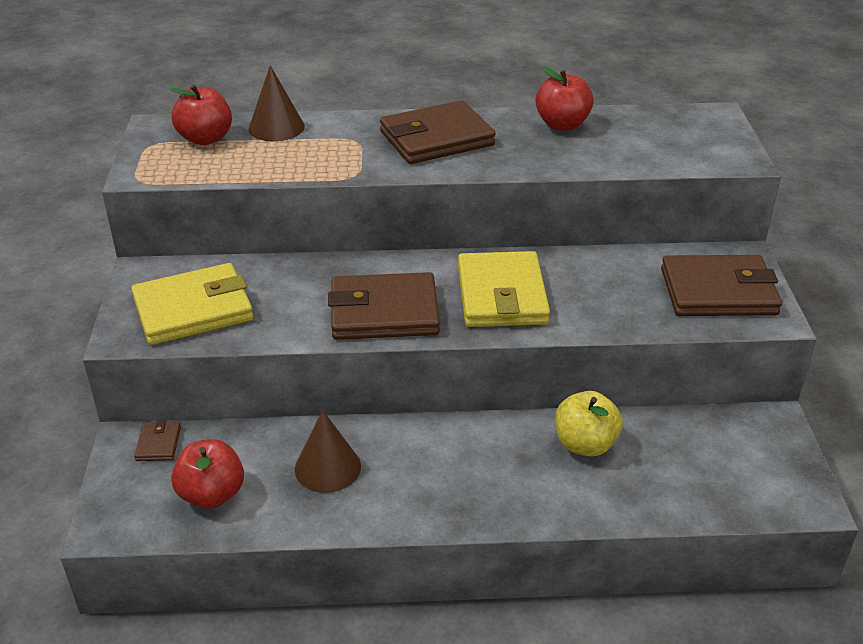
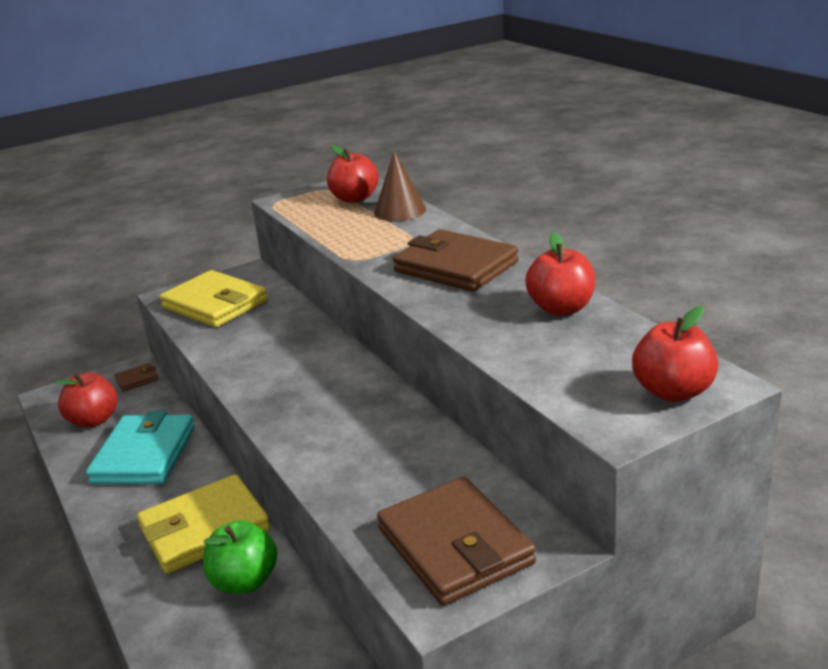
camera: 65 degrees right, 10 degrees down
(327, 467) = (144, 455): brown cone -> turquoise wallet
(384, 312) = (265, 372): brown wallet -> none
(502, 295) = (334, 416): yellow wallet -> yellow wallet (204, 529)
(585, 444) = (245, 581): yellow apple -> green apple
(713, 130) = (673, 392): none -> red apple

